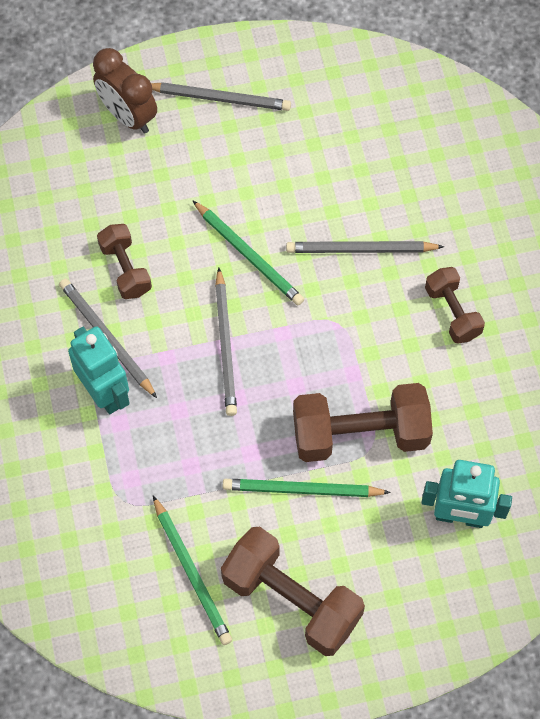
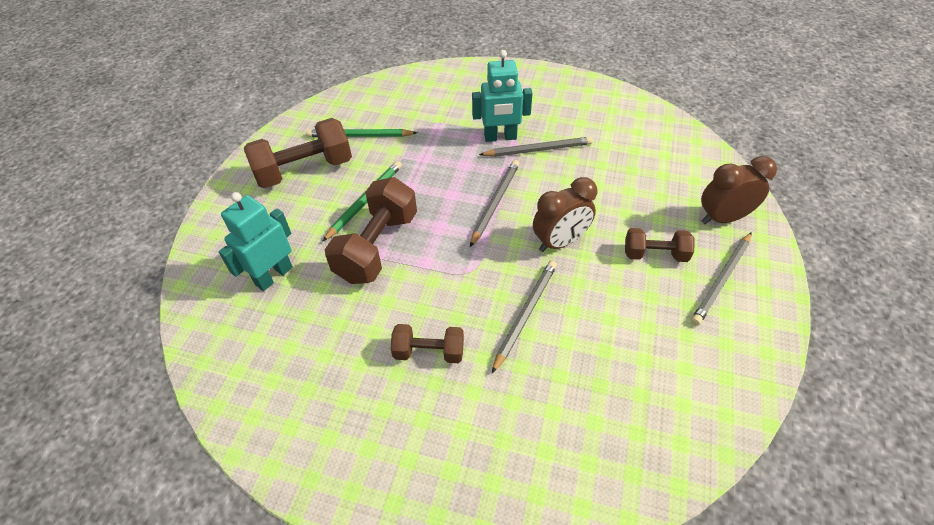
camera: 120 degrees right, 15 degrees down
(125, 269) = (585, 174): brown dumbbell -> brown dumbbell (655, 254)
(226, 345) = (495, 203): grey pencil -> grey pencil turned 90 degrees clockwise
(249, 255) = (560, 242): green pencil -> brown clock

